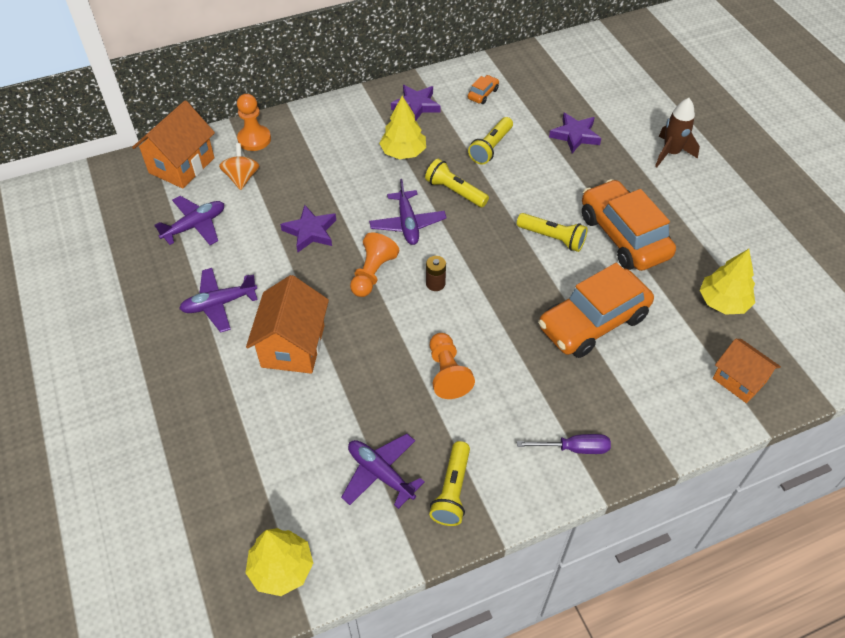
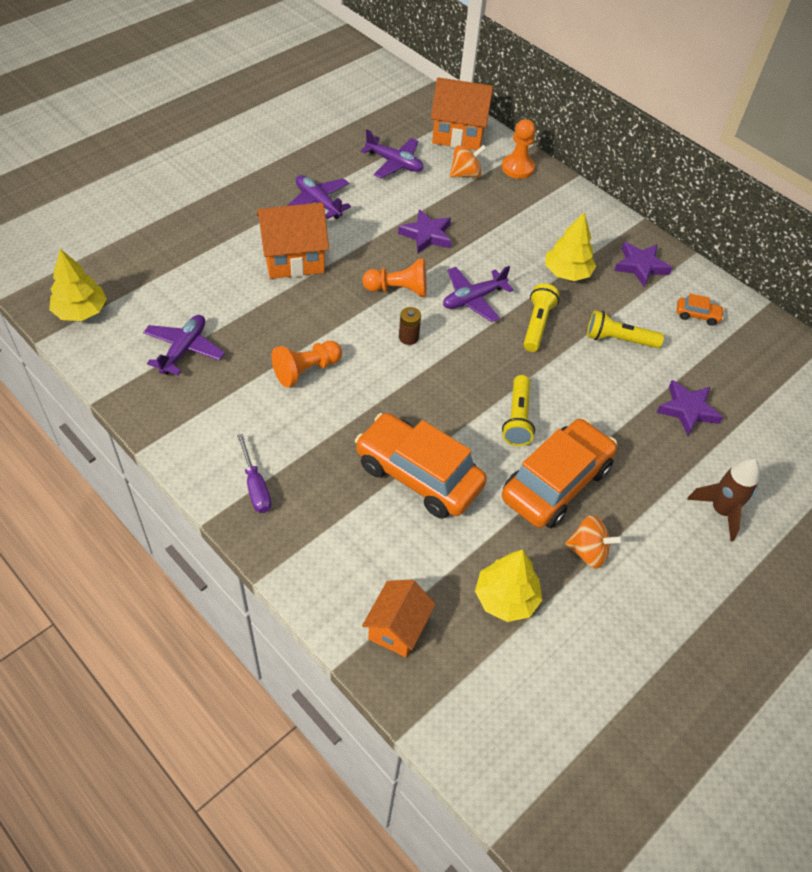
camera: 65 degrees right, 0 degrees up
(452, 490) = (181, 402): yellow flashlight -> none
(691, 239) = (588, 552): none -> orange spinning top

